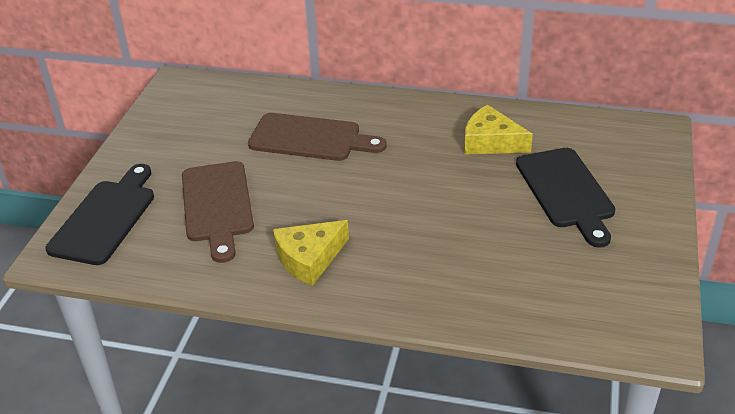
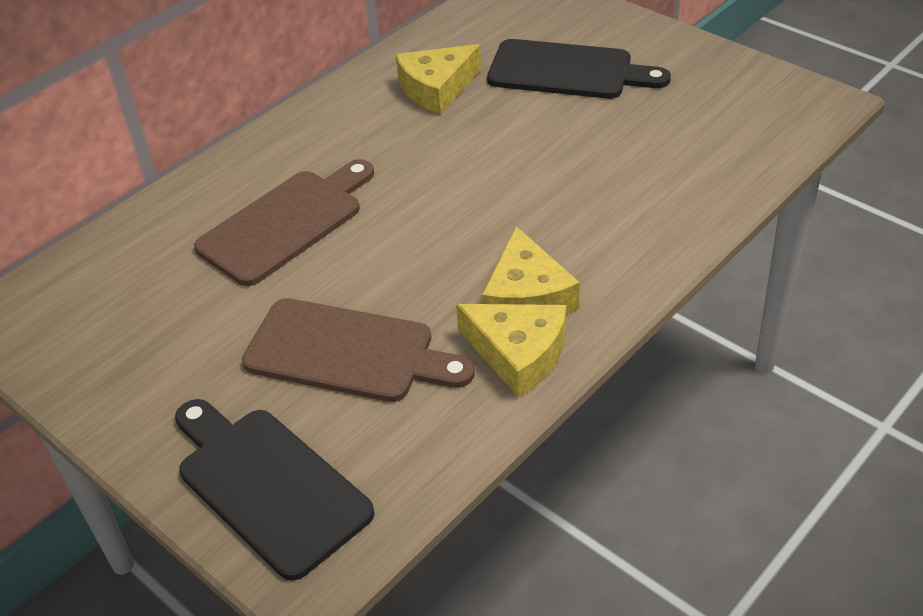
camera: 60 degrees left, 5 degrees up
(254, 273) = (518, 353): none -> yellow cheese

